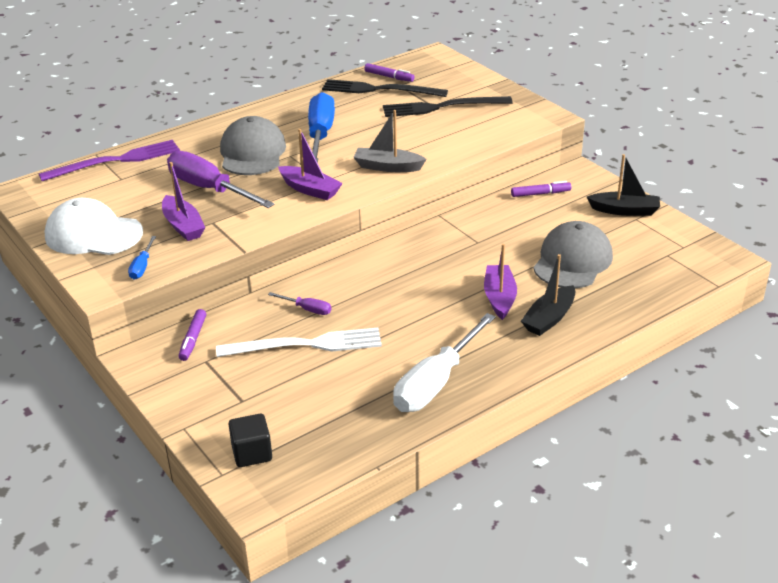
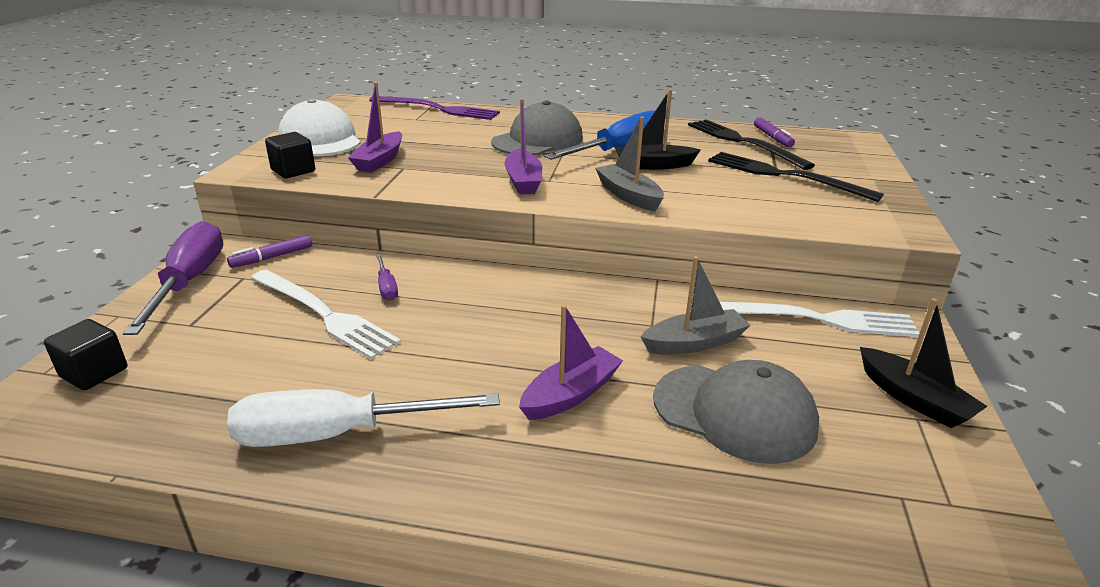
camera: 45 degrees right, 5 degrees down
(142, 267) = (293, 171): blue screwdriver -> black cube
(209, 189) = (453, 148): purple screwdriver -> purple screwdriver (189, 282)
(510, 239) = (694, 343): none -> grey boat
(540, 194) = (815, 319): purple marker -> white fork
(549, 318) = (584, 459): black boat -> black boat (653, 165)
(572, 261) = (734, 412): grey cap -> grey cap turned 45 degrees clockwise

